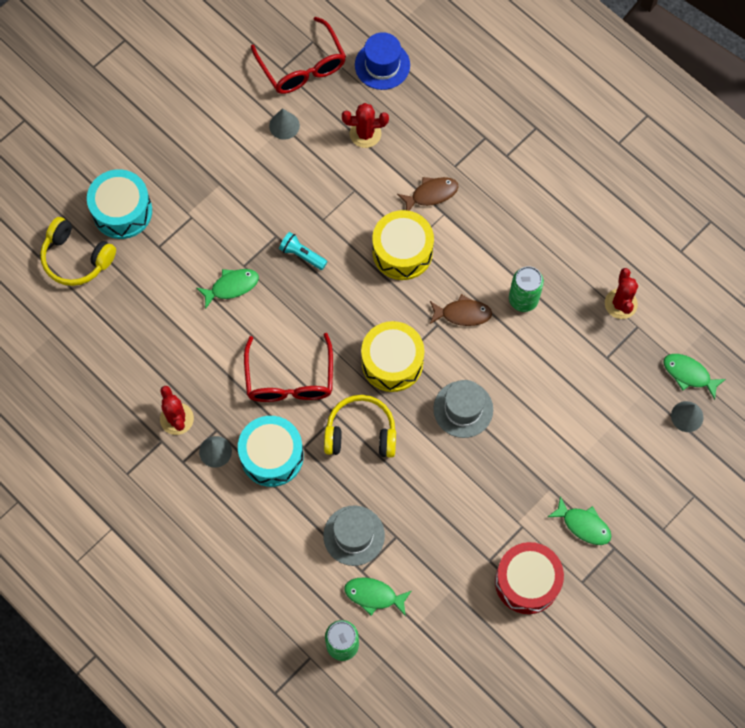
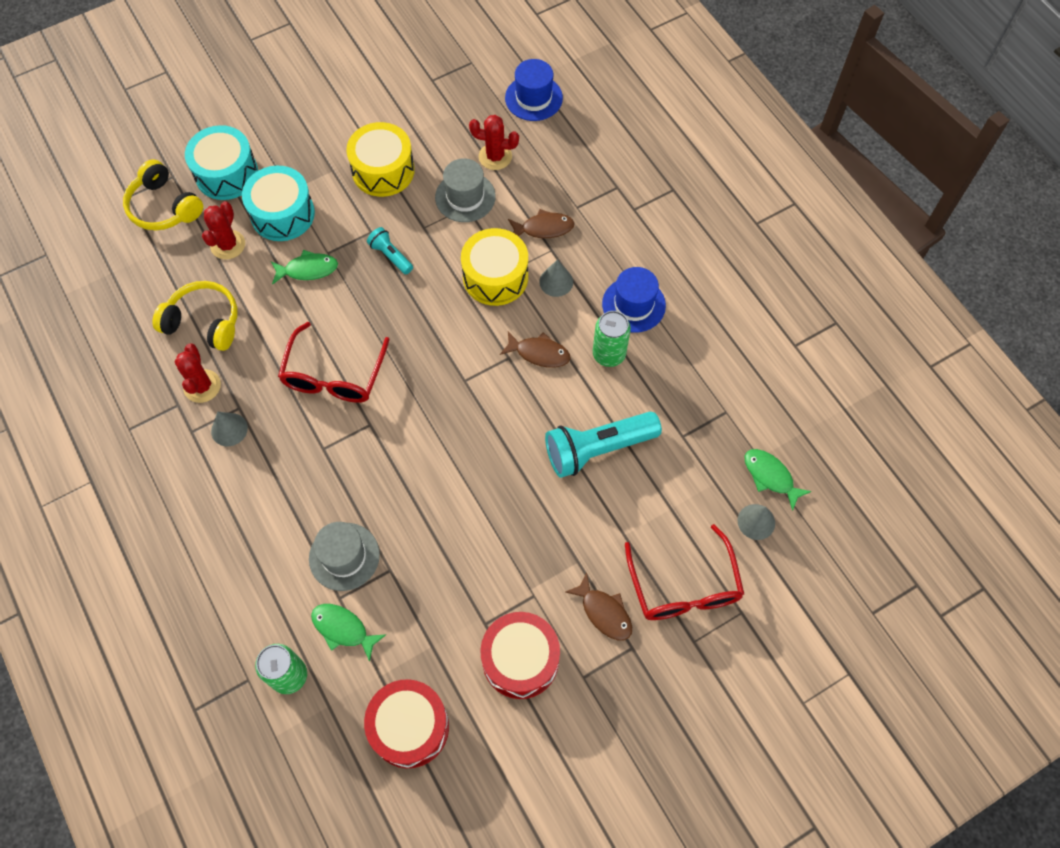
camera: 15 degrees right, 5 degrees down
(272, 456) = (286, 449): turquoise drum -> turquoise drum (282, 214)
(284, 125) = (416, 131): grey cone -> grey cone (556, 282)
(302, 66) = (453, 82): red glasses -> red glasses (684, 586)
(360, 433) = (389, 449): yellow headphones -> yellow headphones (204, 322)
(392, 362) = (448, 384): yellow drum -> yellow drum (383, 170)
(454, 659) = (409, 727): none -> red drum
(463, 409) = (508, 451): grey hat -> grey hat (465, 197)
(531, 248) = (633, 304): none -> blue hat
(538, 387) = (598, 449): none -> turquoise flashlight
(583, 525) = (604, 612): green fish -> brown fish
(620, 304) = (714, 384): red cactus -> red cactus (228, 245)

